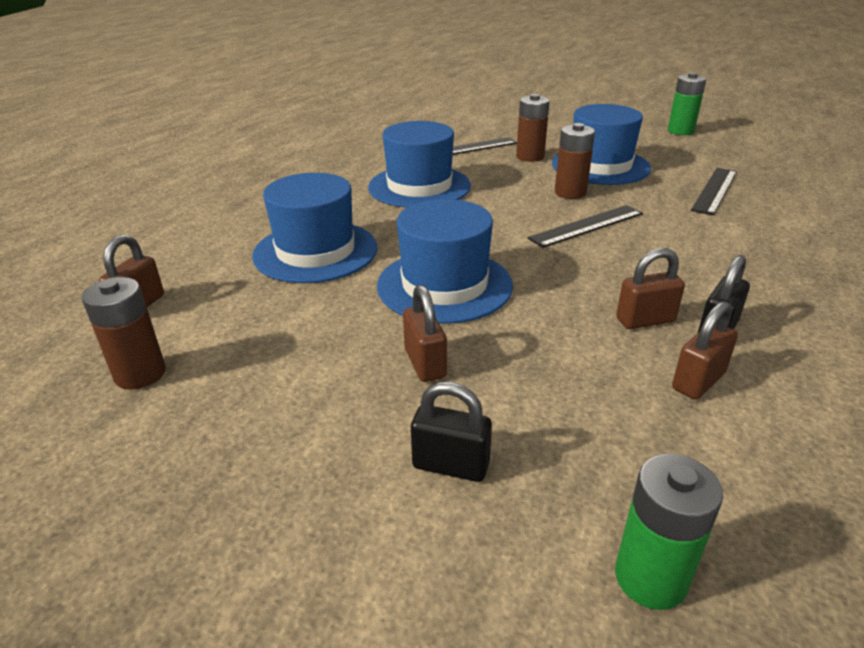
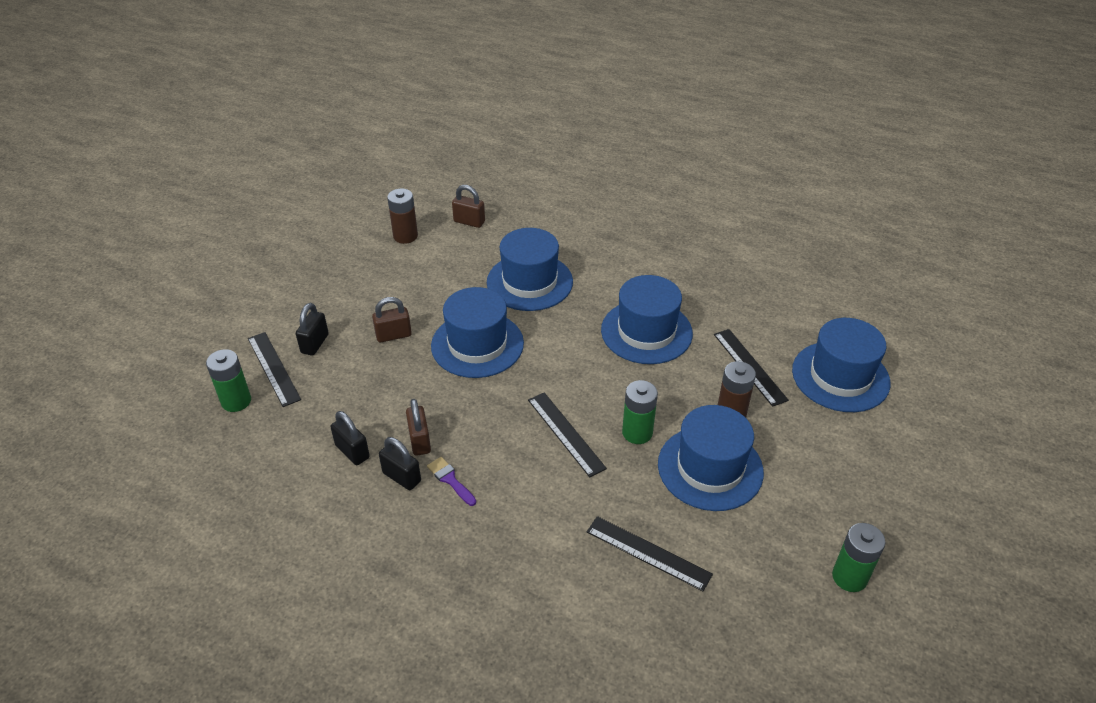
camera: 90 degrees right, 10 degrees up
(475, 122) = (840, 376): none -> blue hat
(532, 524) = (274, 368): none -> black ruler
(570, 192) = (637, 433): brown battery -> green battery
(697, 293) = (450, 480): none -> purple brush
(698, 381) = (352, 451): brown padlock -> black padlock

